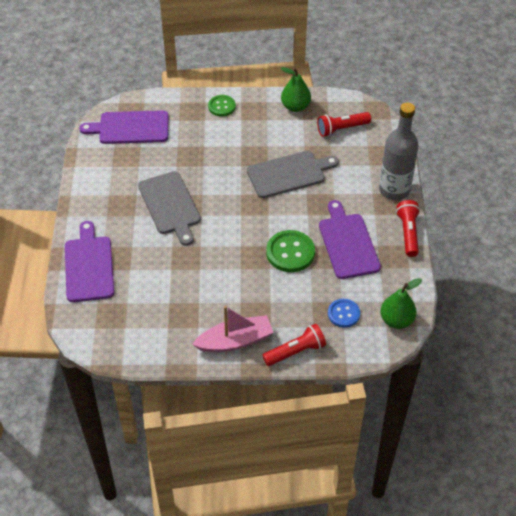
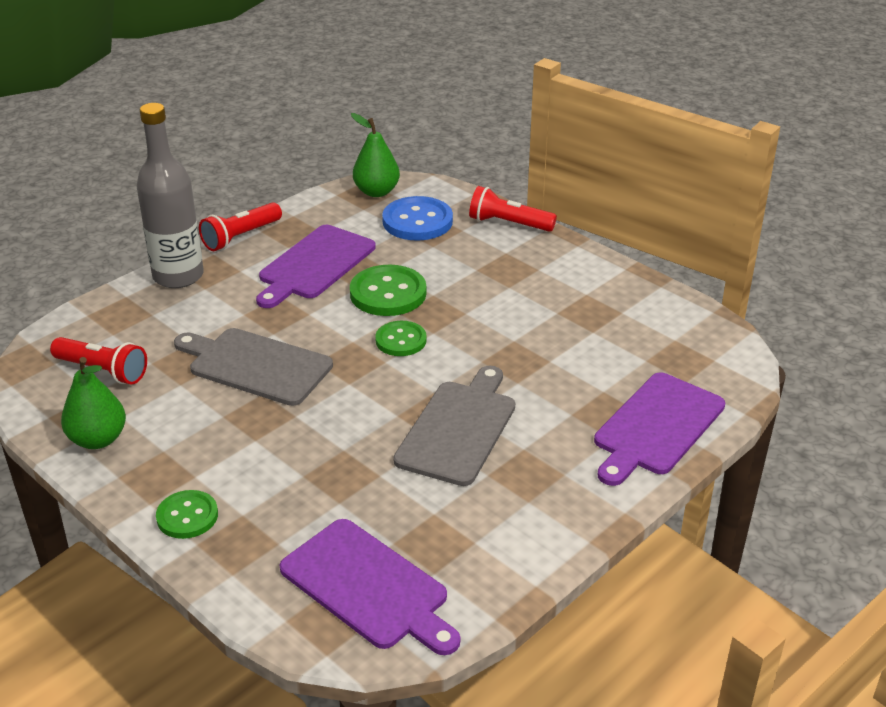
camera: 135 degrees left, 15 degrees down
(235, 341) = (559, 262): pink boat -> none
(248, 230) = (401, 340): none -> green button
(343, 314) = (417, 221): blue button -> blue button, size x1.58

